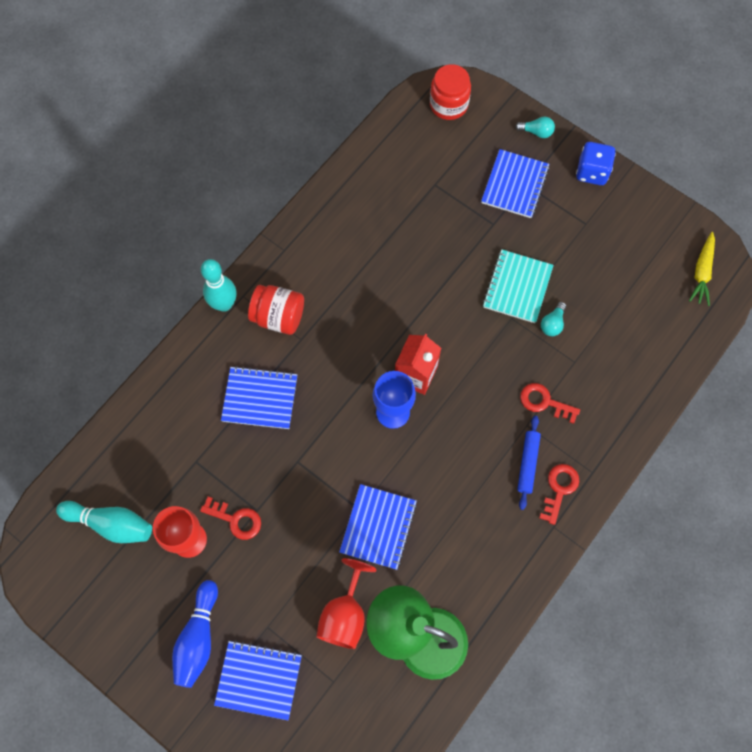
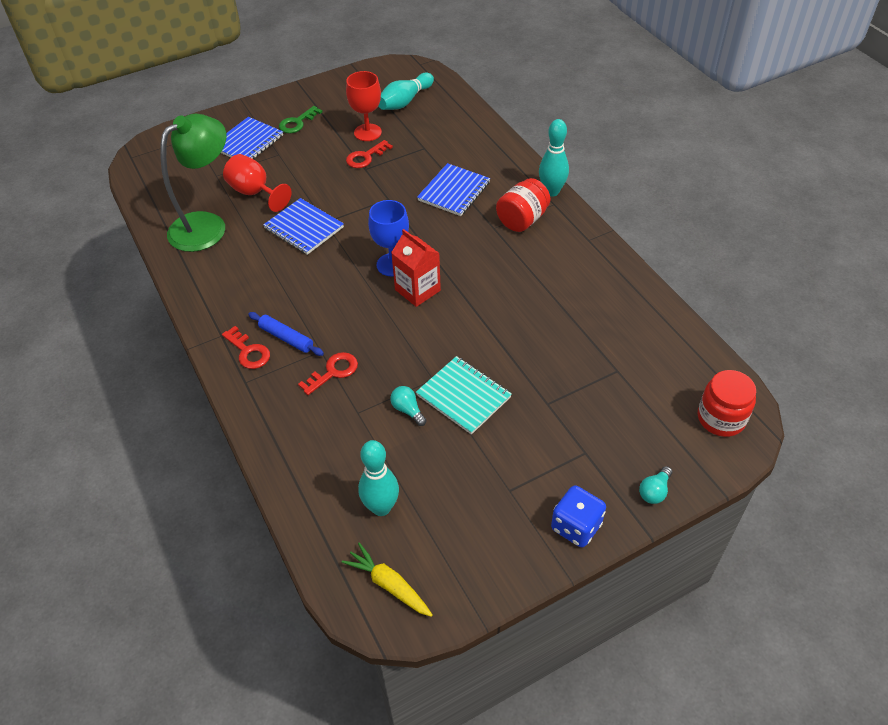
camera: 115 degrees right, 20 degrees down
(198, 638) = (297, 123): blue bowling pin -> green key
(515, 185) = (588, 441): blue notebook -> none
(648, 304) = (381, 507): none -> turquoise bowling pin

